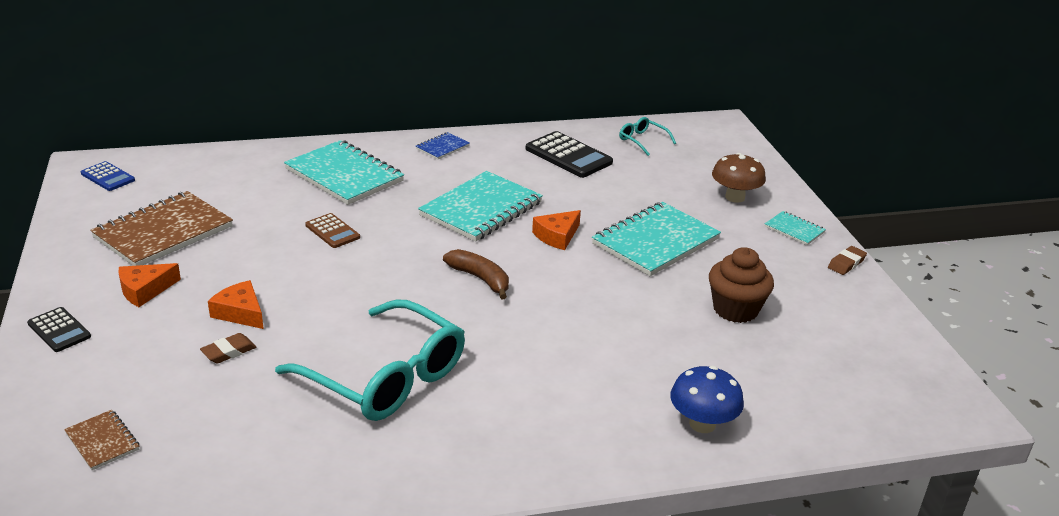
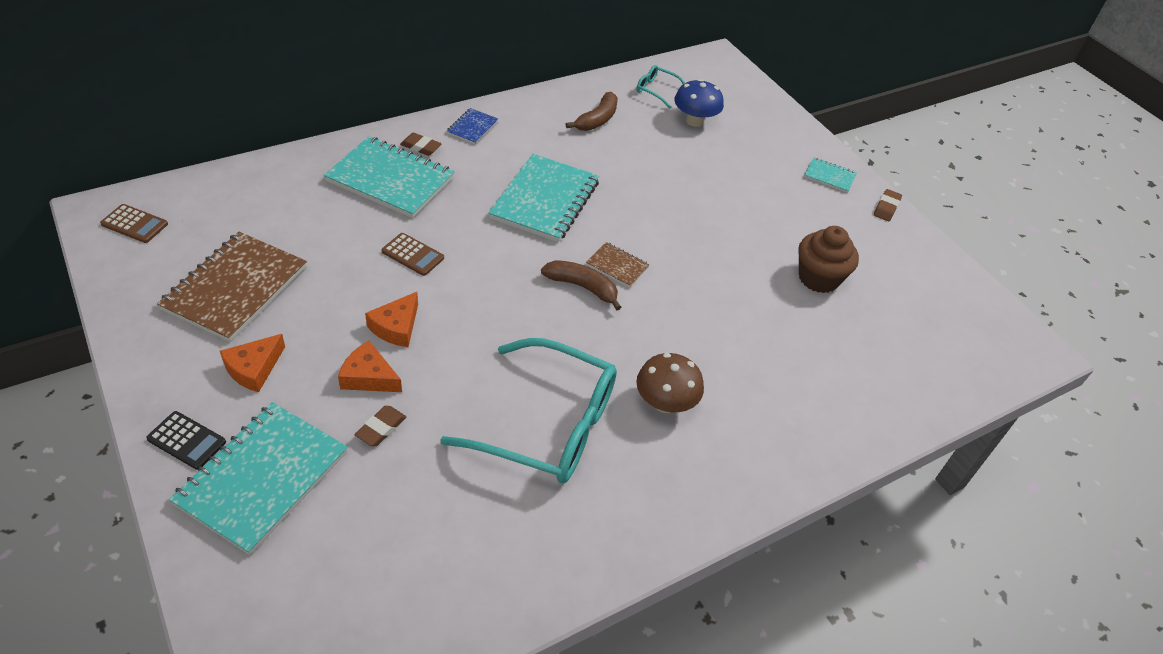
camera: 20 degrees left, 15 degrees up
(102, 441) = (307, 570): brown notebook -> brown notebook (617, 266)
(108, 177) = (134, 224): blue calculator -> brown calculator
(386, 155) = (421, 147): none -> brown eraser
(557, 236) = (630, 221): orange cheese -> orange cheese (396, 327)
(568, 156) = (597, 119): black calculator -> brown banana
(655, 241) = (719, 212): turquoise notebook -> turquoise notebook (262, 478)
(702, 424) = (844, 413): blue mushroom -> blue mushroom (694, 121)
(735, 197) = (765, 147): brown mushroom -> brown mushroom (665, 403)

